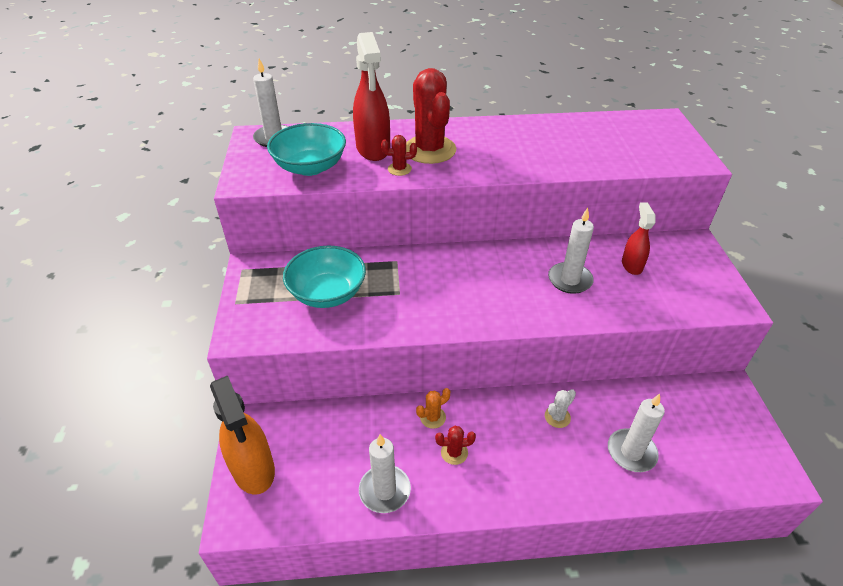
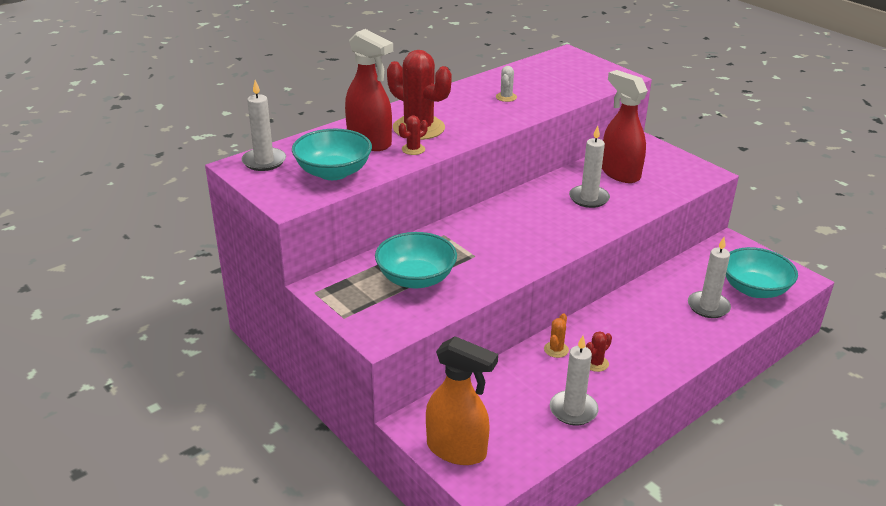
camera: 35 degrees left, 10 degrees down
(557, 417) = (641, 308): white cactus -> white cactus (506, 97)
(631, 265) = (619, 173): red spray bottle -> red spray bottle, size x1.73
(706, 459) = (754, 289): none -> turquoise bowl

